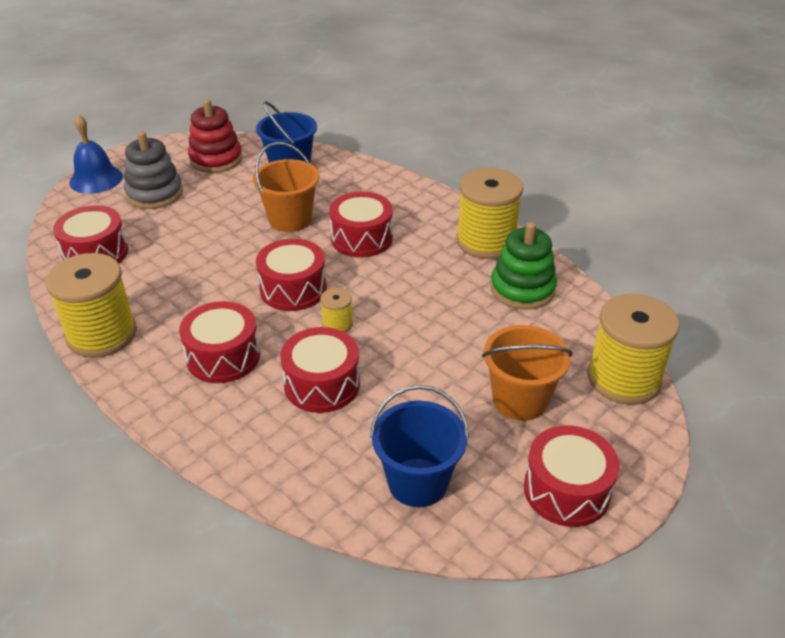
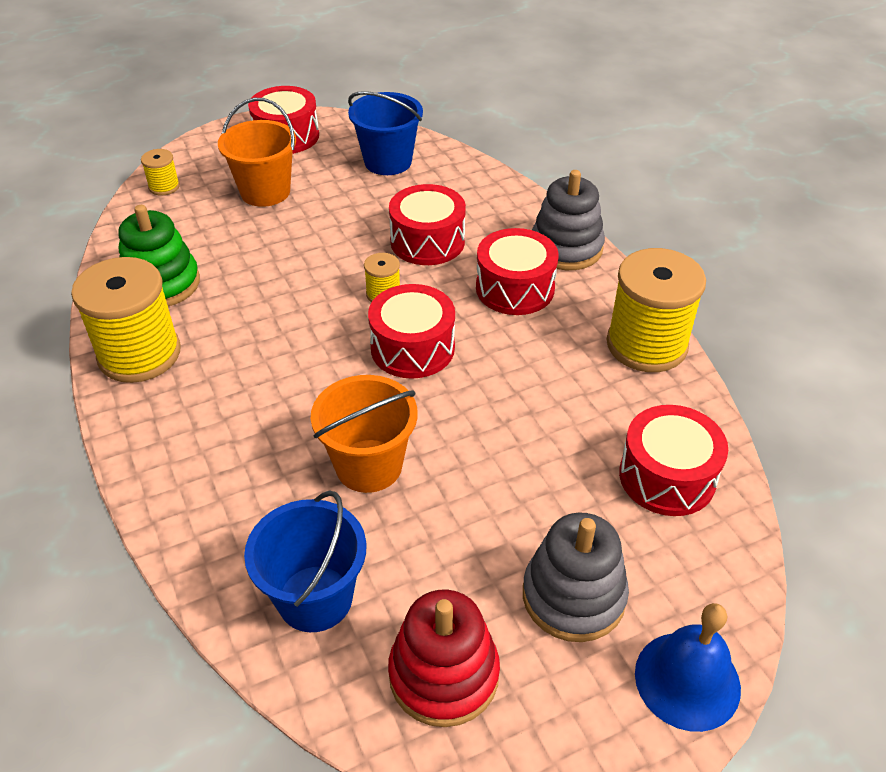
camera: 160 degrees left, 5 degrees up
(179, 413) = (566, 248): none -> grey stacking toy
(361, 238) = (289, 402): red drum -> none
(623, 379) = (164, 187): yellow spool -> yellow spool, size x0.46

